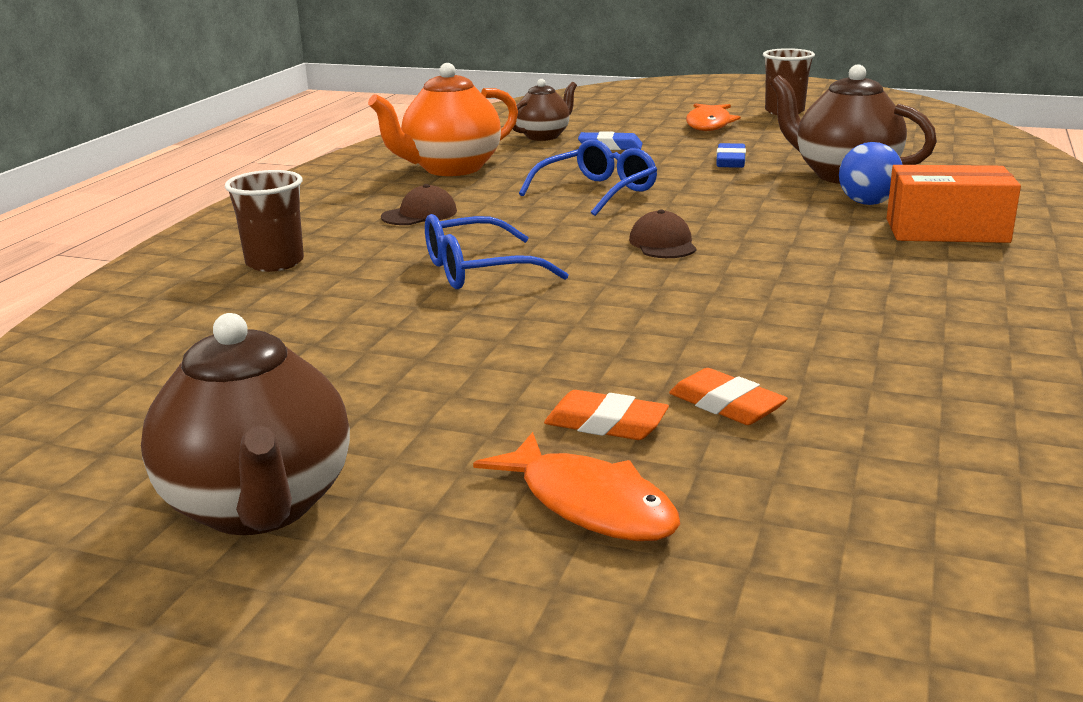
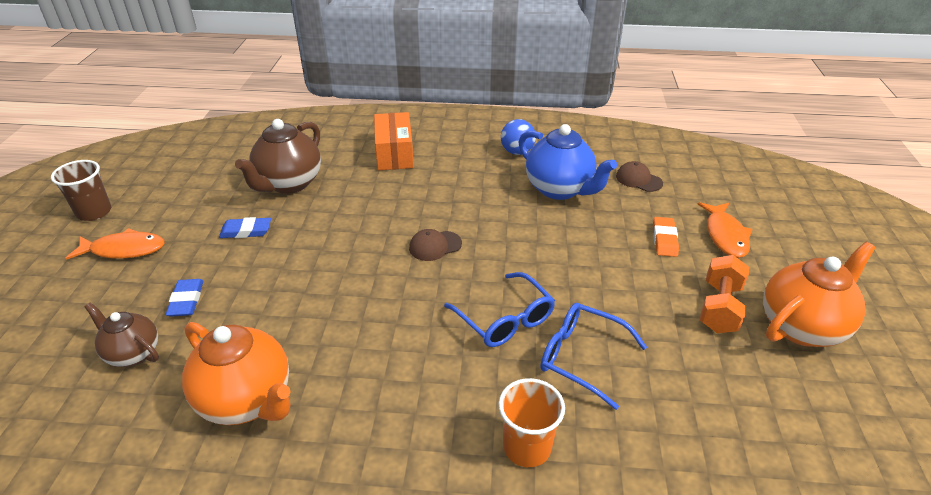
camera: 105 degrees left, 15 degrees up
(259, 507) = (802, 326): brown teapot -> orange teapot
(275, 263) = (527, 447): brown cup -> orange cup
(378, 431) = (719, 307): none -> orange dumbbell
(419, 214) = (390, 385): brown cap -> brown cap (638, 179)
(590, 504) = (725, 235): orange fish -> orange fish turned 150 degrees clockwise
(597, 192) = (325, 289): blue glasses -> blue glasses (581, 357)
(726, 405) = (627, 210): orange eraser -> none
(818, 348) = (560, 189): none -> blue teapot
(867, 203) = (348, 176): blue ball -> blue ball (517, 152)

